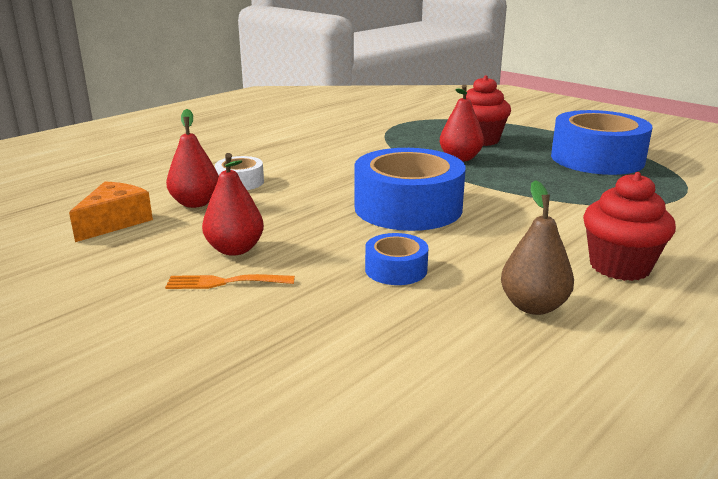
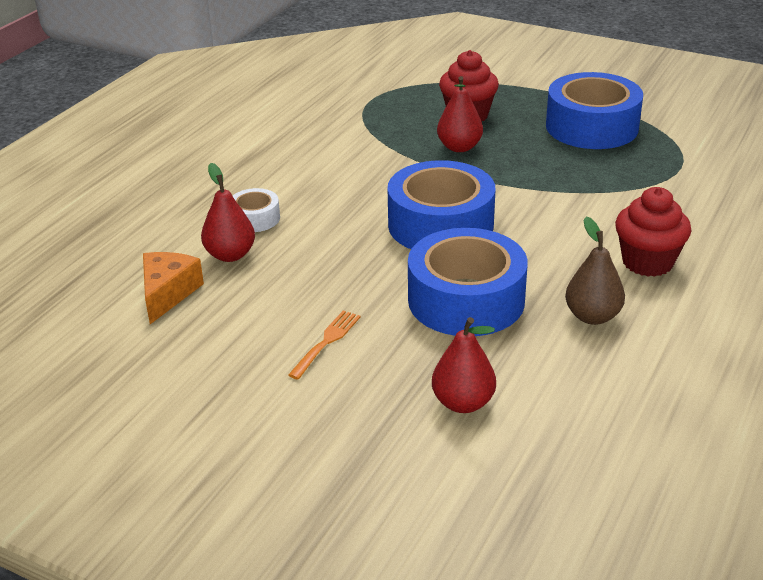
camera: 15 degrees left, 10 degrees up
(225, 282) = (326, 342): orange fork -> orange fork turned 135 degrees clockwise
(235, 249) = (310, 304): red pear -> red pear (463, 403)
(396, 269) = (466, 300): blue tape -> blue tape, size x2.10

